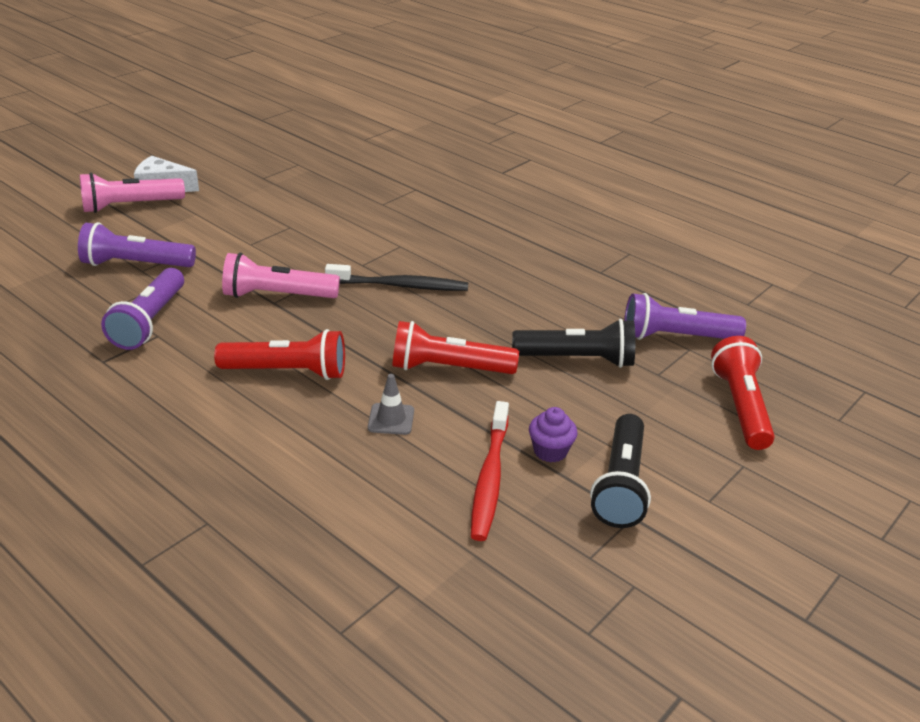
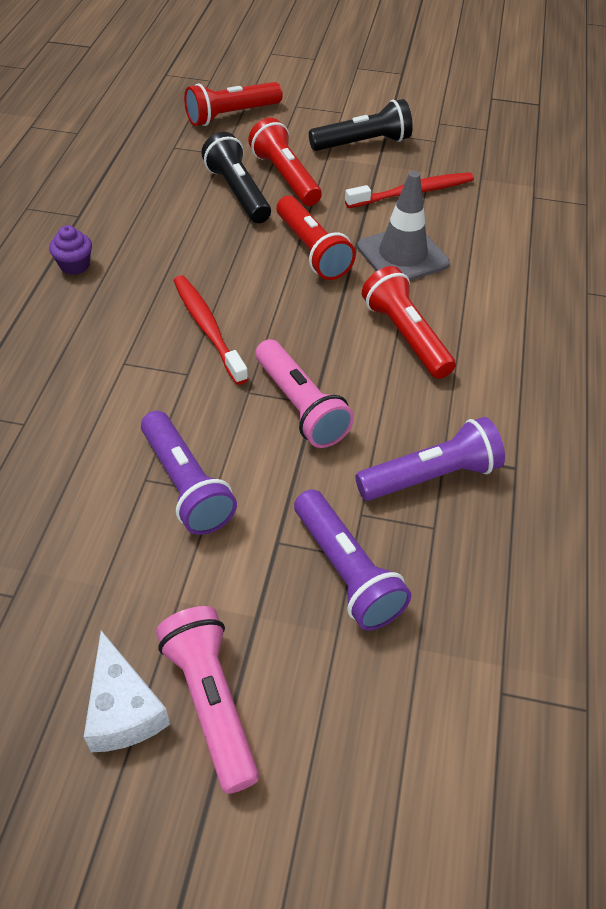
camera: 120 degrees left, 15 degrees up
(130, 206) = (211, 702): pink flashlight -> pink flashlight turned 150 degrees counterclockwise
(391, 419) = (402, 255): grey traffic cone -> grey traffic cone, size x1.95
(400, 286) = (207, 328): black toothbrush -> red toothbrush
(550, 451) = (360, 176): purple cupcake -> purple cupcake (75, 265)
(585, 398) = (285, 177): none -> red flashlight
(676, 337) = (161, 155): purple flashlight -> purple flashlight (186, 485)

